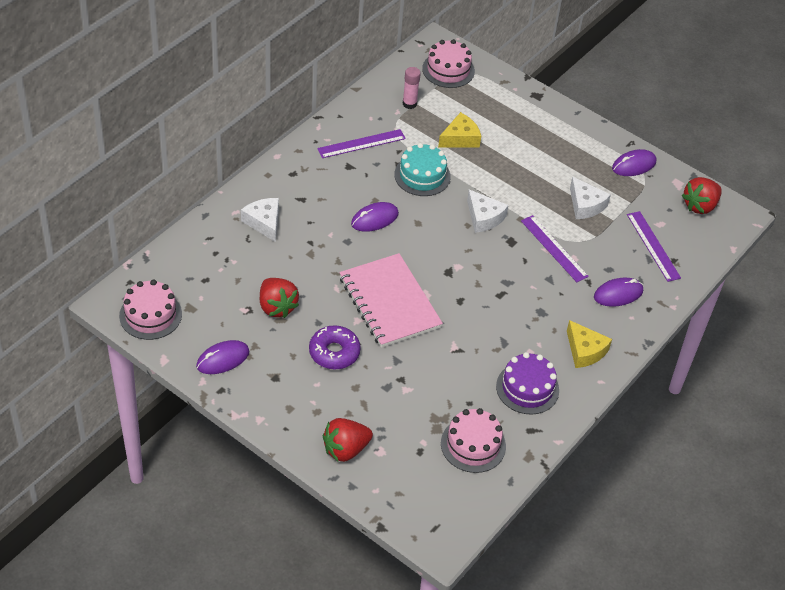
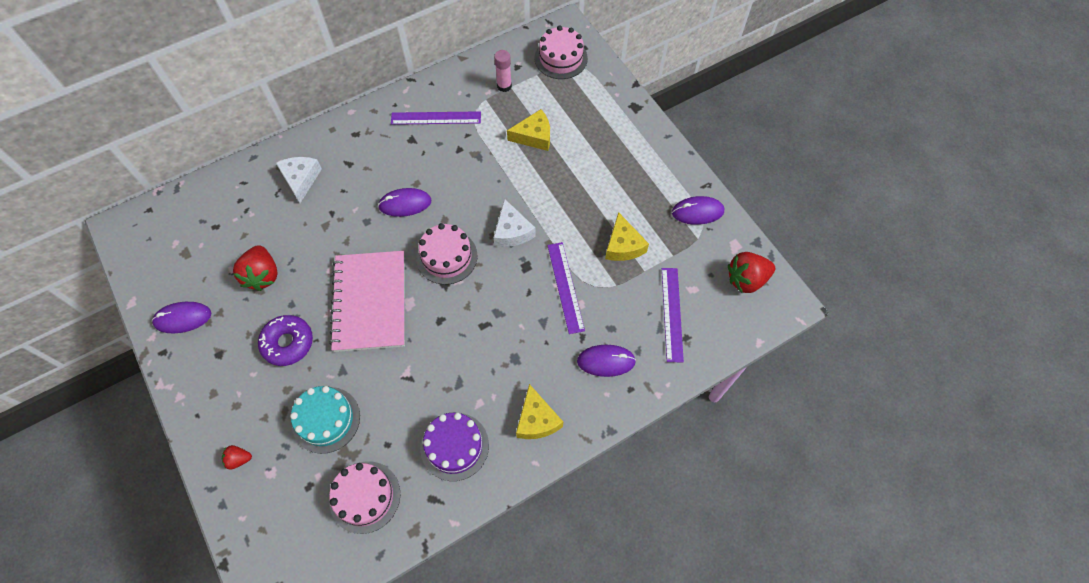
camera: 25 degrees right, 15 degrees up
(150, 315) = (146, 250): pink cake -> pink cake (446, 257)
(345, 449) = (239, 459): red strawberry -> red strawberry, size x0.52
(422, 175) = (475, 168): turquoise cake -> turquoise cake (326, 419)
(585, 205) = (623, 245): white cheese -> yellow cheese

